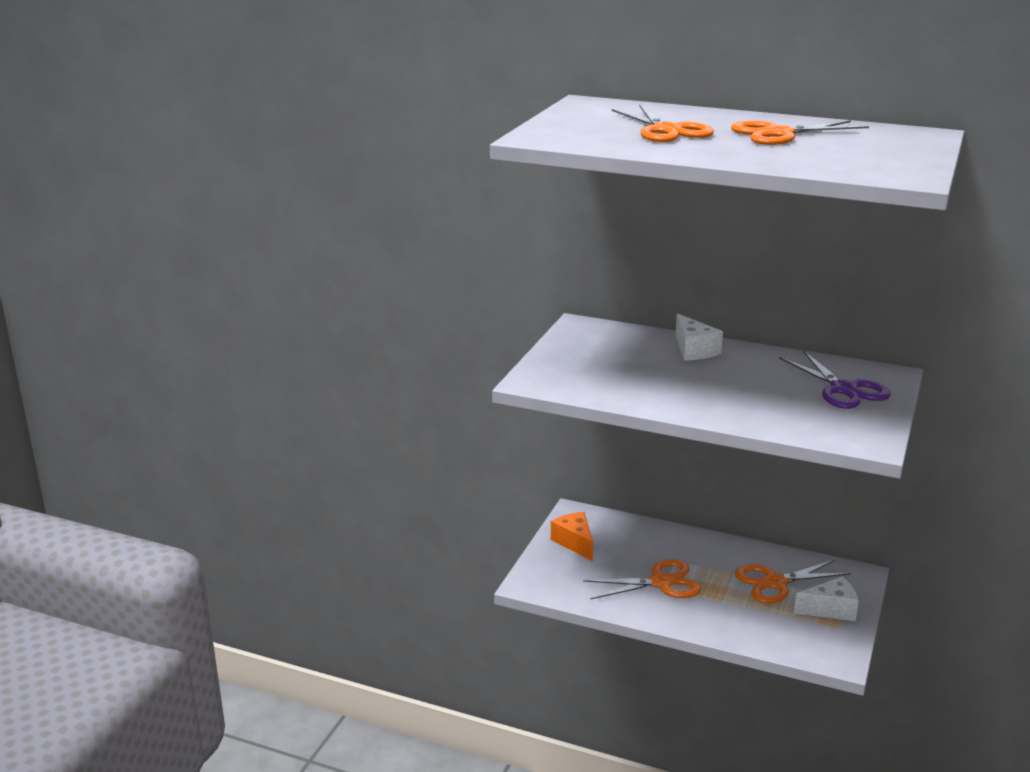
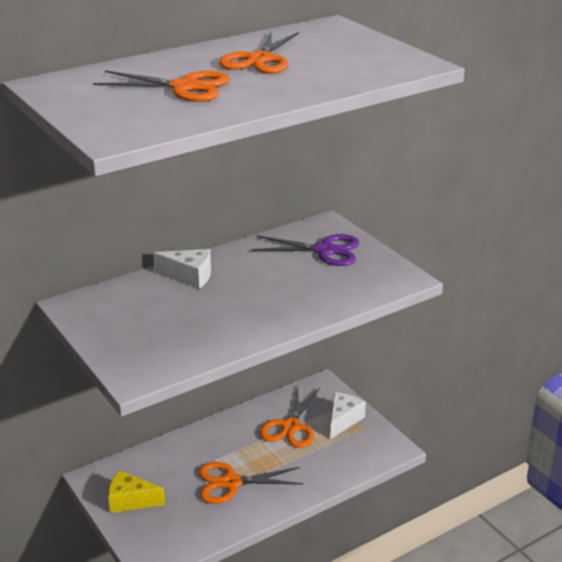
camera: 55 degrees left, 5 degrees up
(574, 542) = (130, 501): orange cheese -> yellow cheese
(661, 582) = (231, 483): orange scissors -> orange scissors turned 120 degrees counterclockwise

